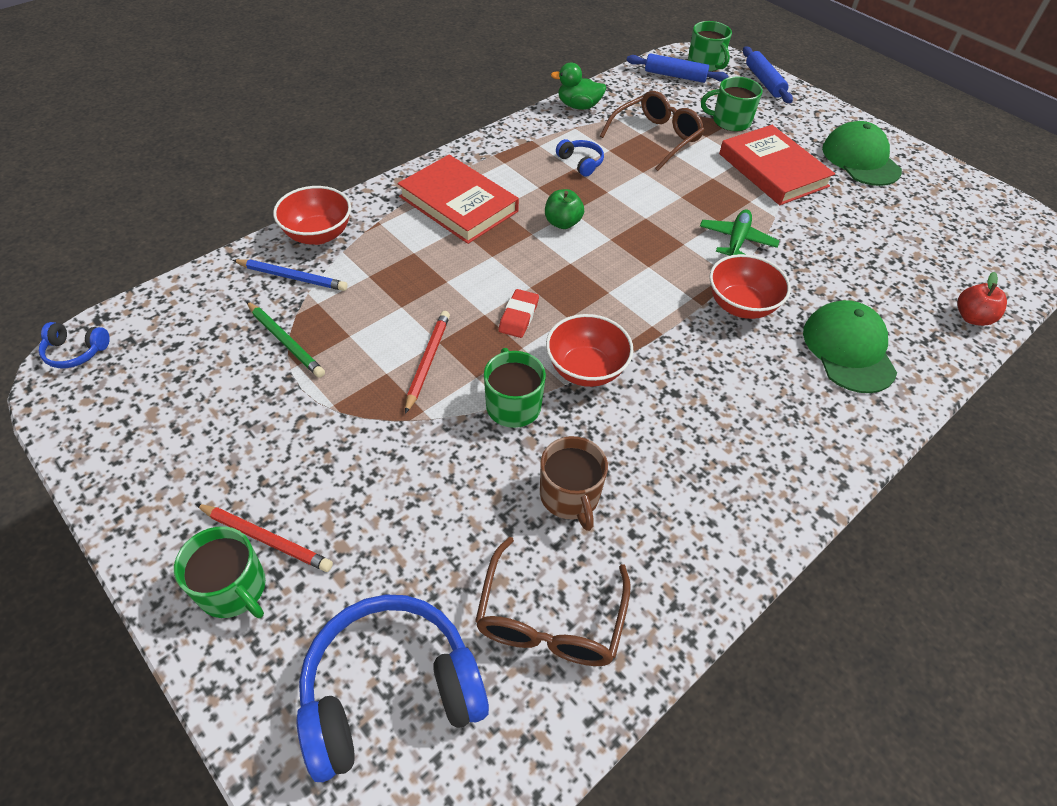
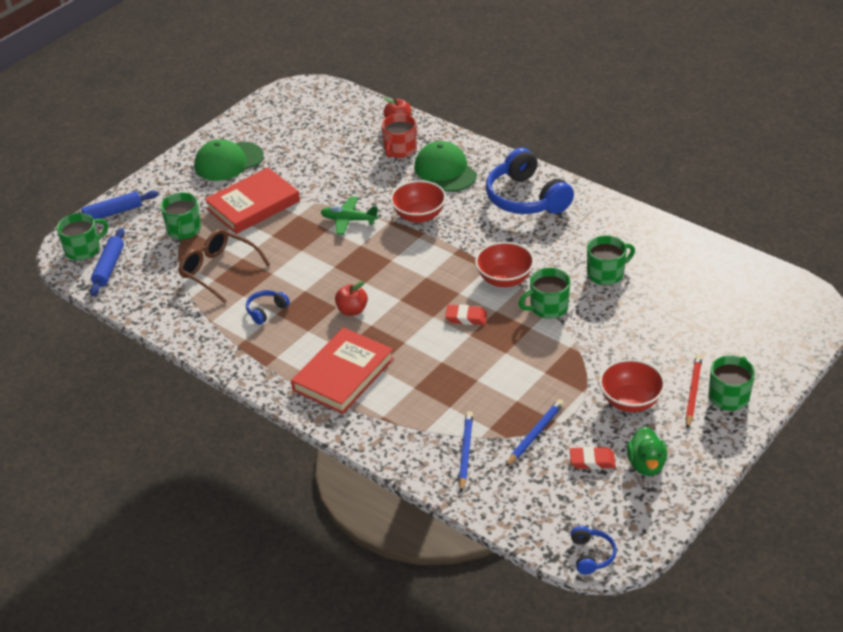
camera: 95 degrees left, 10 degrees down
(211, 386) = (592, 461): none -> red eraser
(286, 341) = (535, 434): green pencil -> blue pencil
(318, 234) = (408, 452): red bowl -> red bowl (630, 401)
(390, 691) = (751, 320): blue headphones -> blue headphones (526, 198)
(427, 361) = (525, 354): red pencil -> none
(550, 619) = (685, 271): brown glasses -> none
(562, 223) = (352, 310): green apple -> red apple
(570, 496) = (606, 273): brown mug -> green mug
(578, 106) = (173, 323): green duck -> green duck (646, 465)
(848, 350) = (445, 171): green cap -> green cap turned 75 degrees clockwise
(900, 309) = (400, 149): none -> red mug

